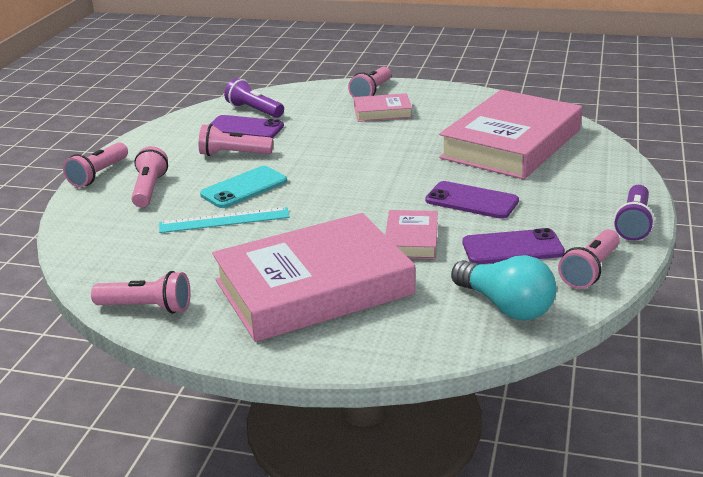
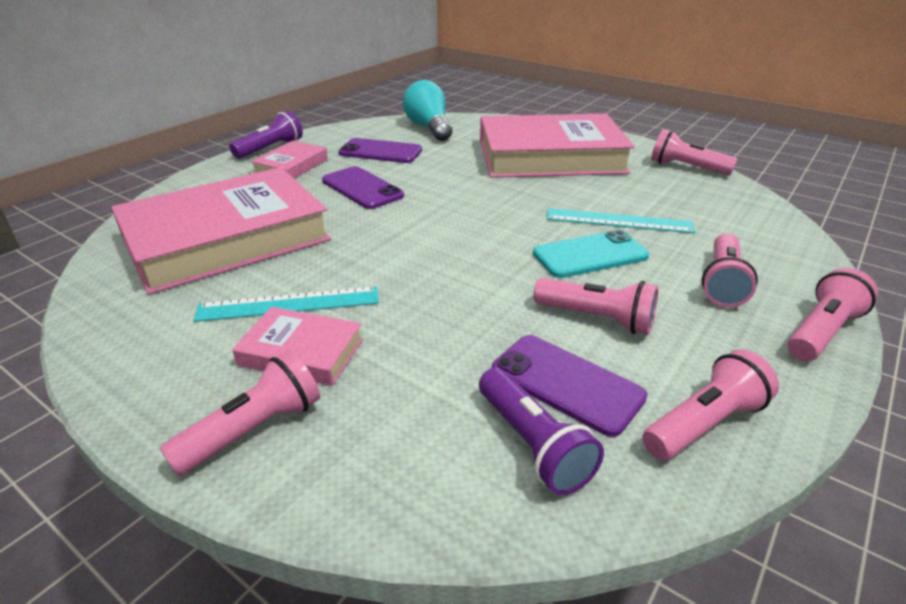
camera: 160 degrees left, 5 degrees up
(411, 240) = (450, 170): pink book -> pink book (291, 166)
(415, 125) = (289, 304): none -> turquoise ruler
(590, 270) = (350, 132): pink flashlight -> pink flashlight (704, 423)

